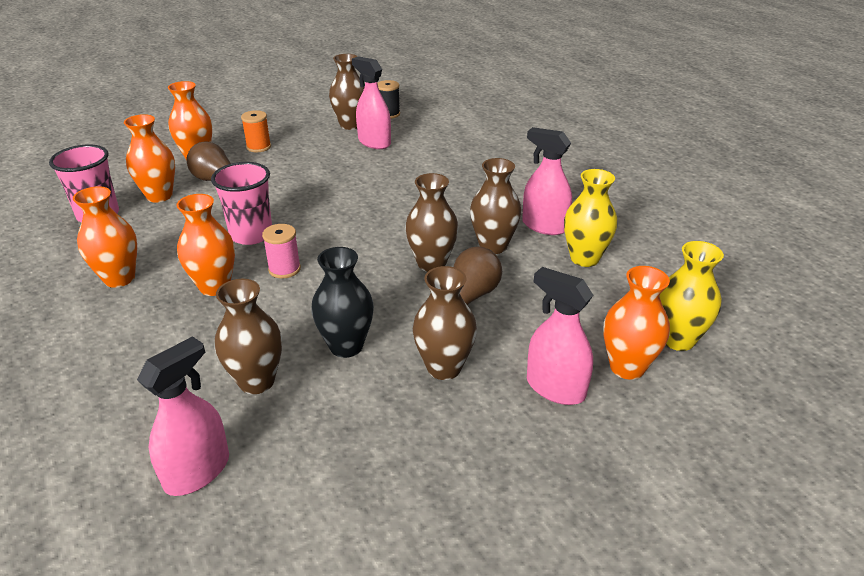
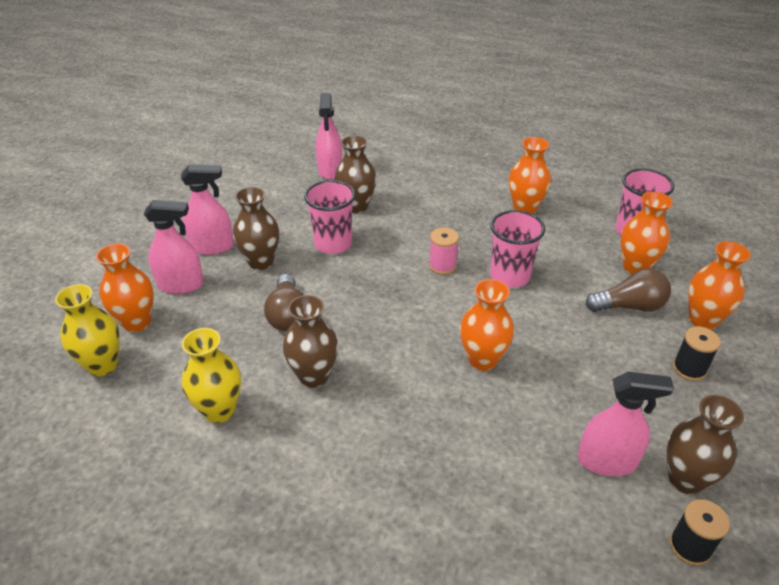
camera: 140 degrees right, 5 degrees up
(214, 287) = (463, 233): orange vase -> orange vase (482, 360)
(258, 147) = (689, 369): orange spool -> black spool
(346, 346) = (333, 244): black vase -> pink cup
(431, 263) = (346, 328): brown vase -> none
(544, 226) = (286, 433): pink spray bottle -> pink spray bottle (212, 247)

